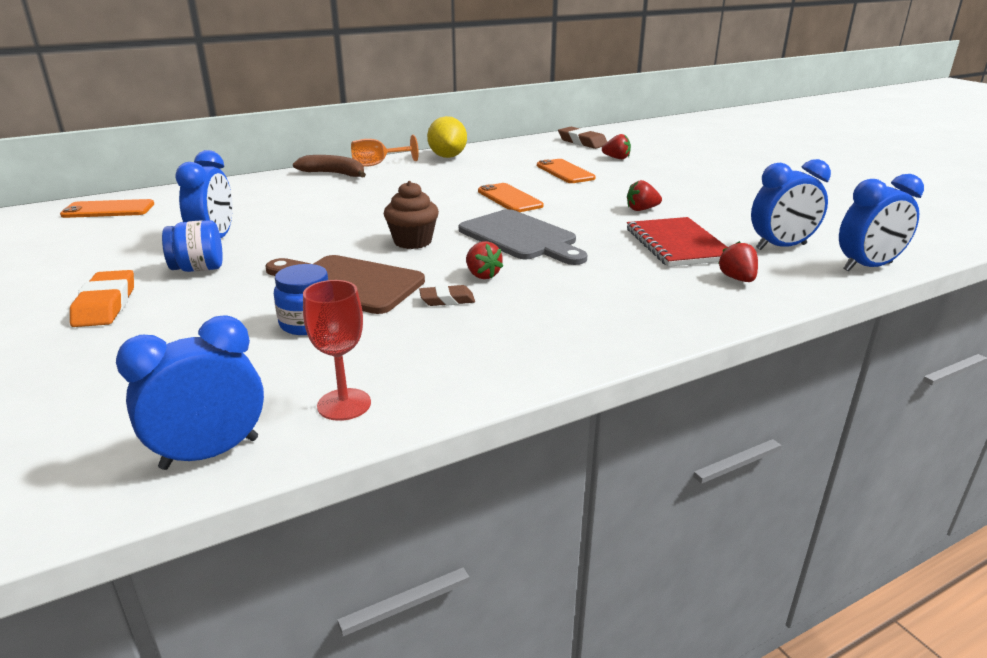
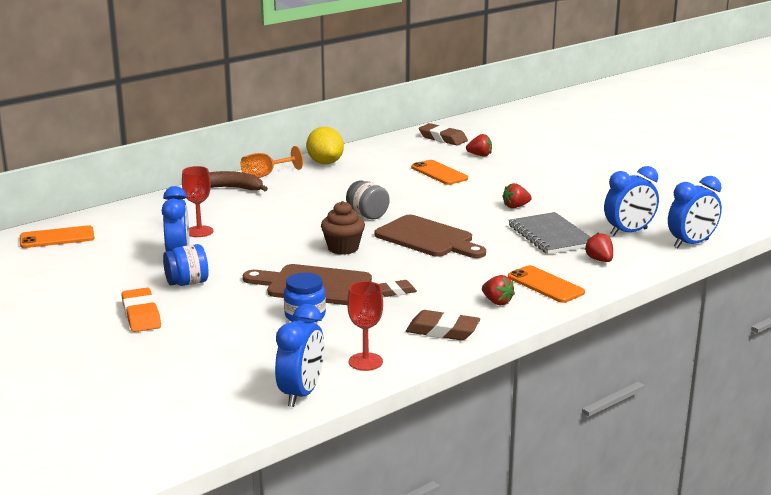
camera: 10 degrees left, 5 degrees down
(210, 453) = (301, 393): blue clock -> blue clock turned 150 degrees clockwise
(264, 213) = (199, 231): none -> red goblet
(463, 208) = (367, 215): none -> grey jar
(482, 275) = (412, 271): red strawberry -> red strawberry (497, 302)
(483, 364) = (442, 331): none -> brown eraser
(509, 198) = (402, 203): orange phone -> orange phone (545, 285)
(521, 237) = (427, 238): grey cutting board -> brown cutting board
(677, 244) = (551, 236): red notebook -> grey notebook

